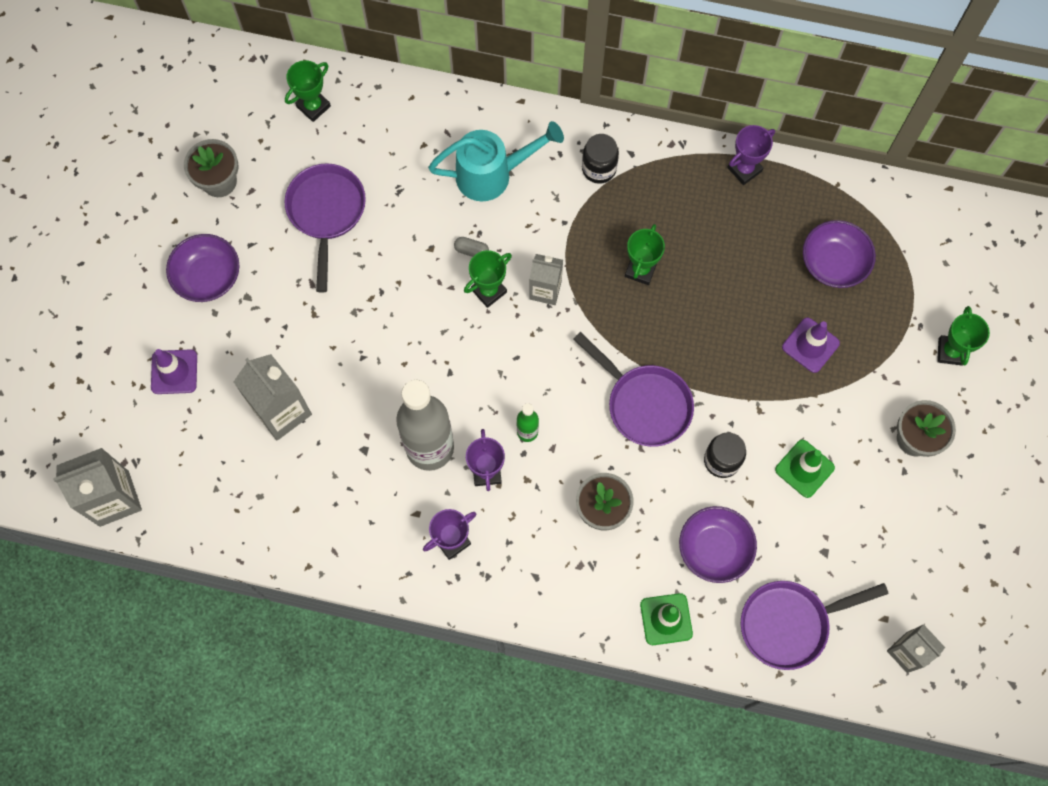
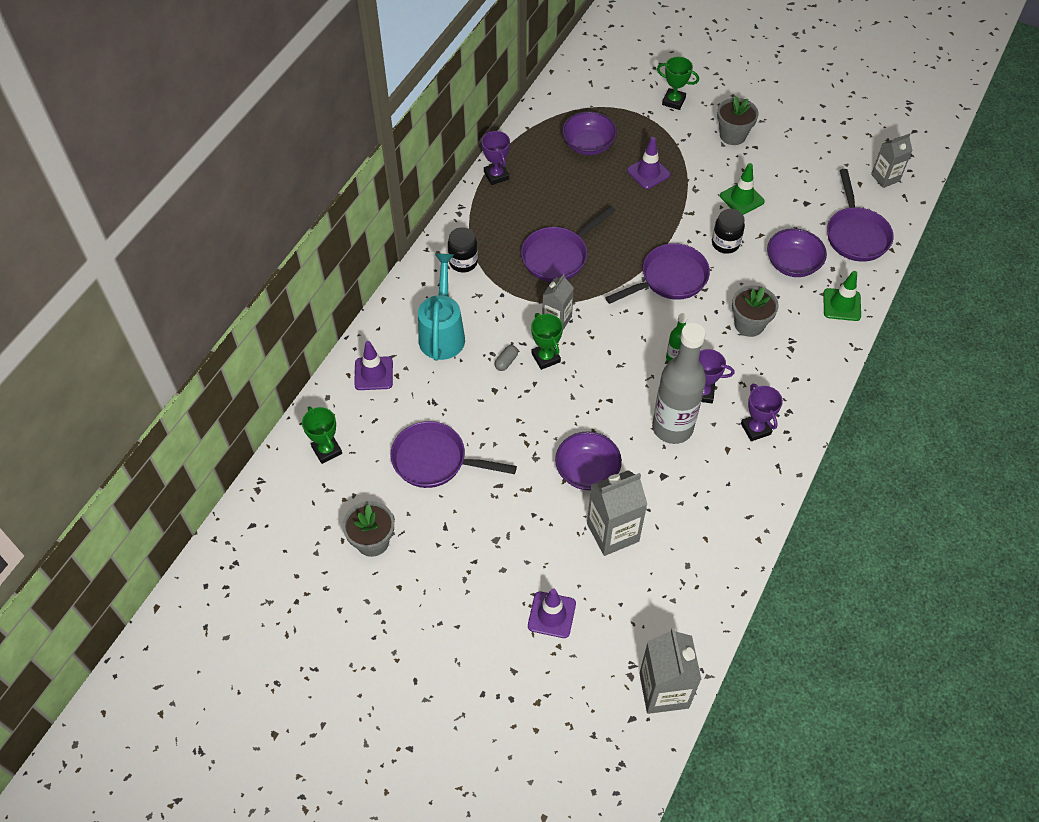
camera: 75 degrees left, 15 degrees down
(208, 277) = (465, 568): purple bowl -> purple bowl (587, 471)
(419, 121) = (373, 373): none -> purple traffic cone
(640, 270) = (558, 256): green trophy -> purple pan

